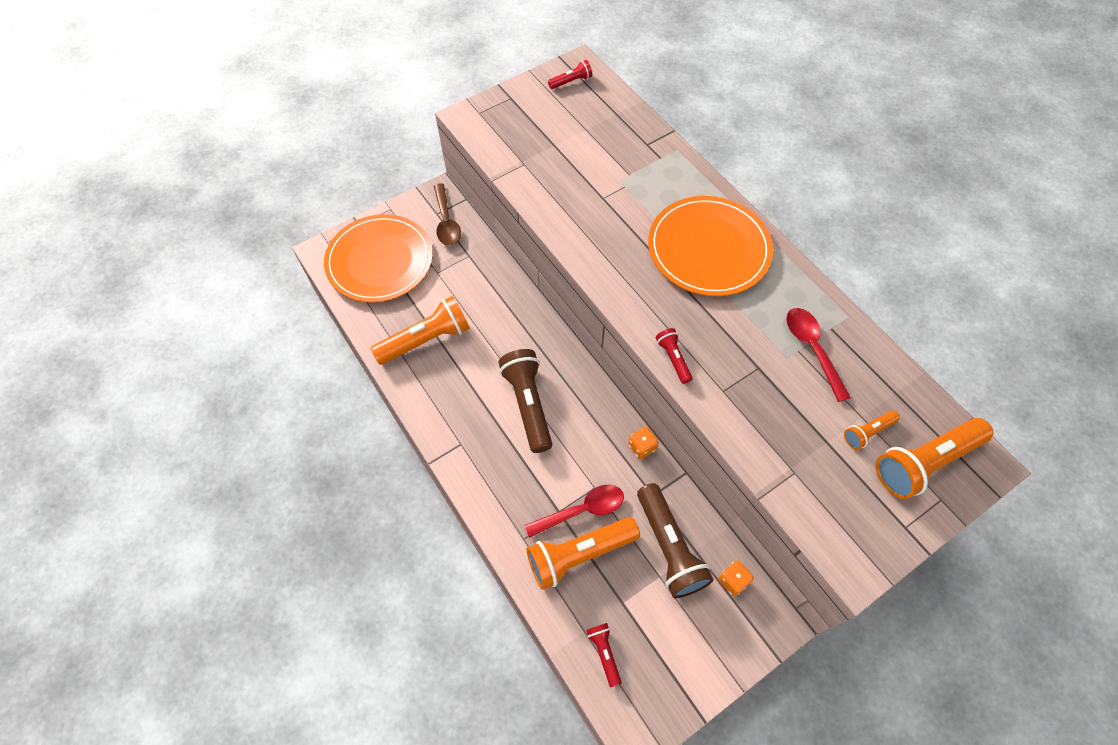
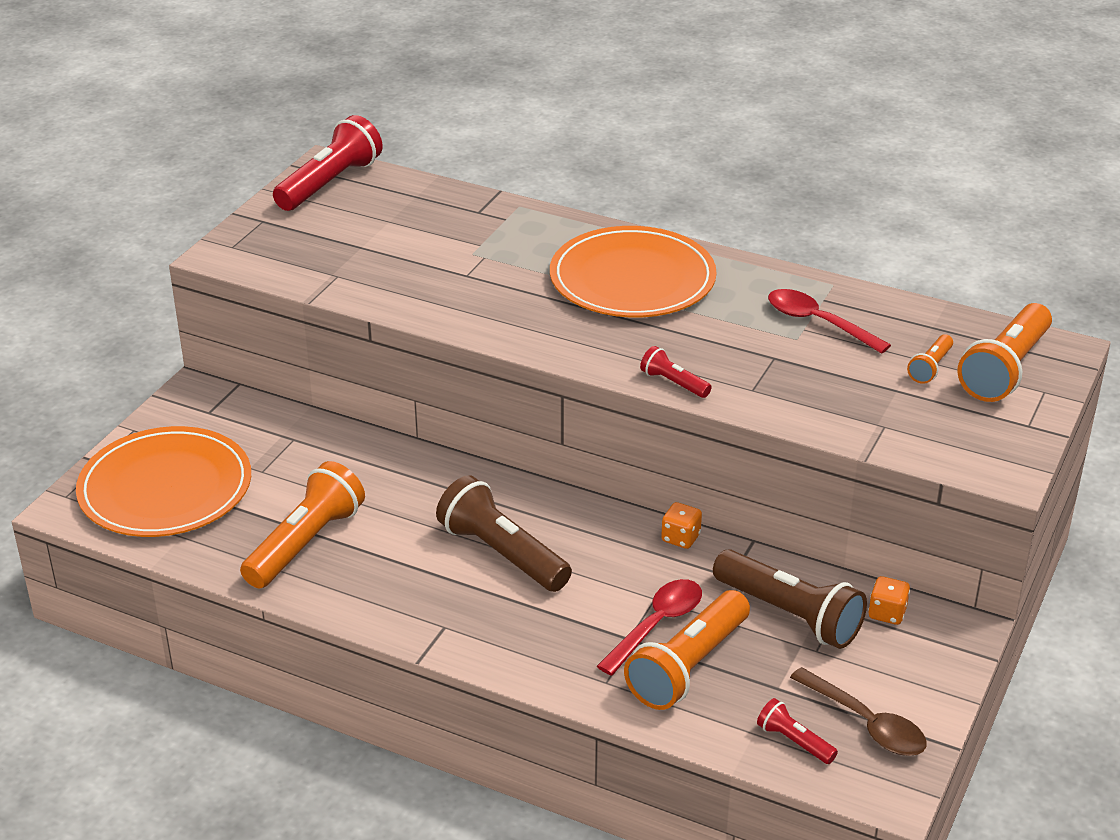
camera: 30 degrees left, 25 degrees down
(446, 222) = (230, 415): brown spoon -> brown spoon (866, 723)
(571, 81) = (330, 183): red flashlight -> red flashlight, size x2.03

